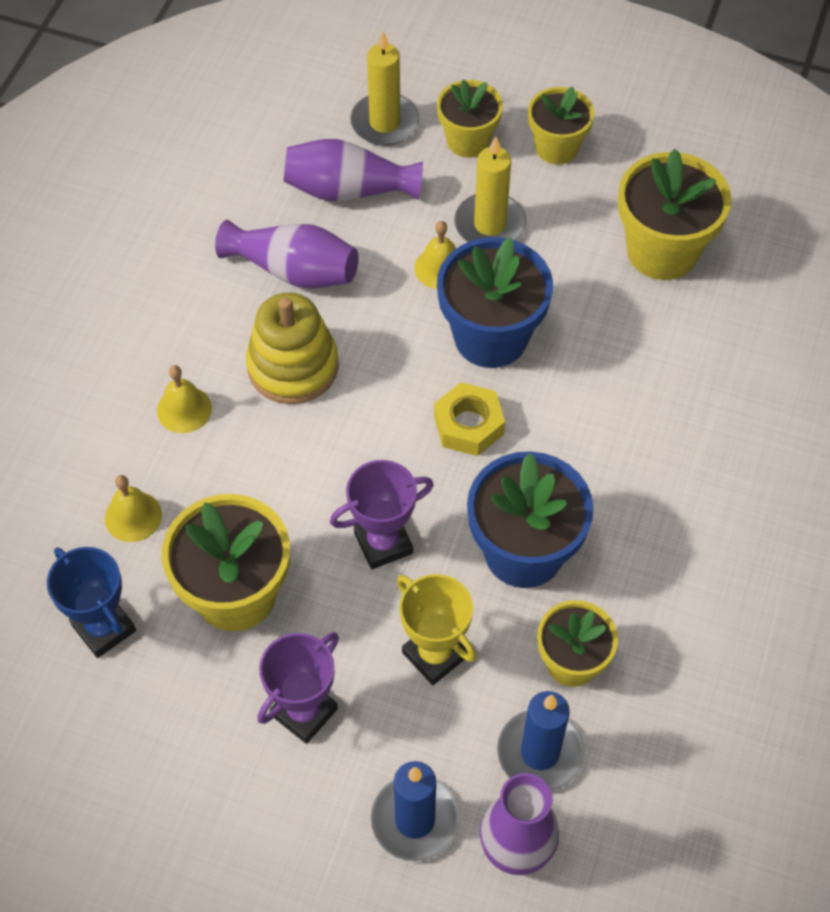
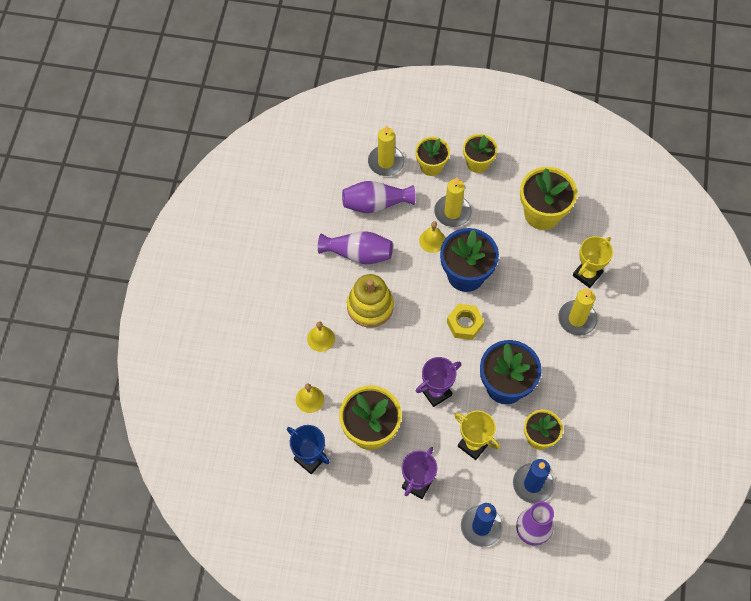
camera: 10 degrees left, 5 degrees up
(693, 450) = (577, 319): none -> yellow candle
(729, 371) = (587, 274): none -> yellow trophy

